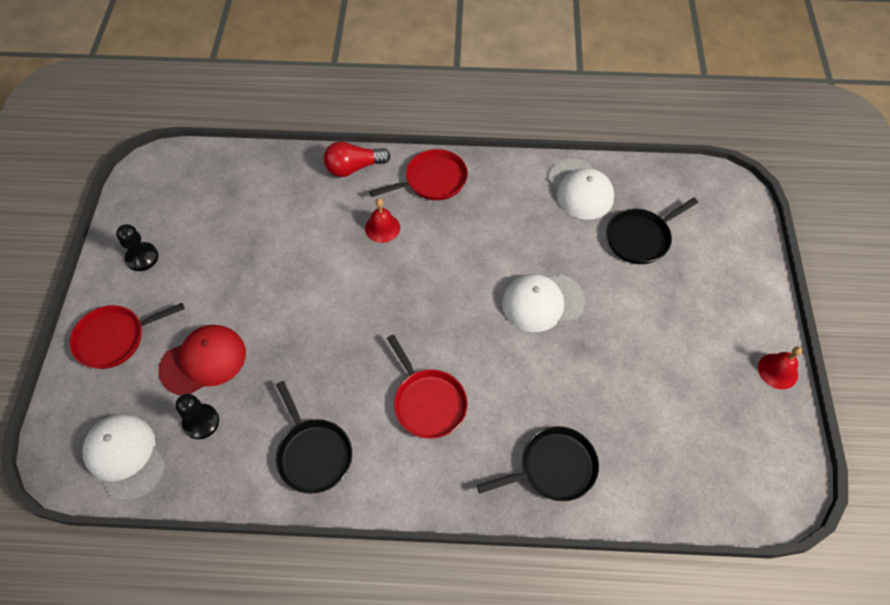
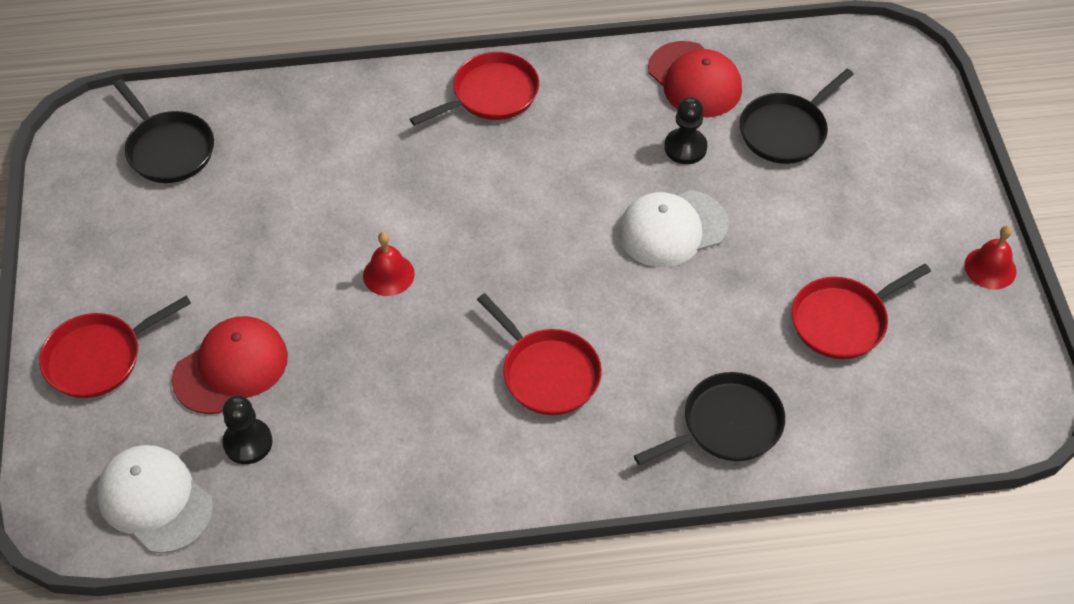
camera: 10 degrees left, 5 degrees down
(142, 257) = (108, 249): black pawn -> black pawn (685, 147)
(313, 454) = (410, 458): black pan -> black pan (169, 149)
(354, 168) = (378, 92): red light bulb -> none
(382, 228) = (436, 165): red bell -> red bell (388, 274)
(580, 189) = (694, 80): white cap -> red cap
(657, 396) = (842, 321): none -> red pan

